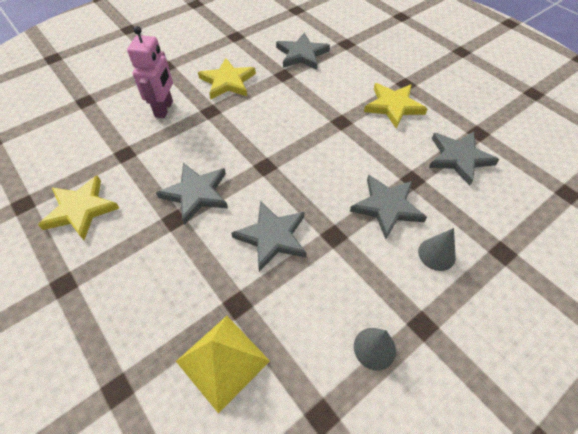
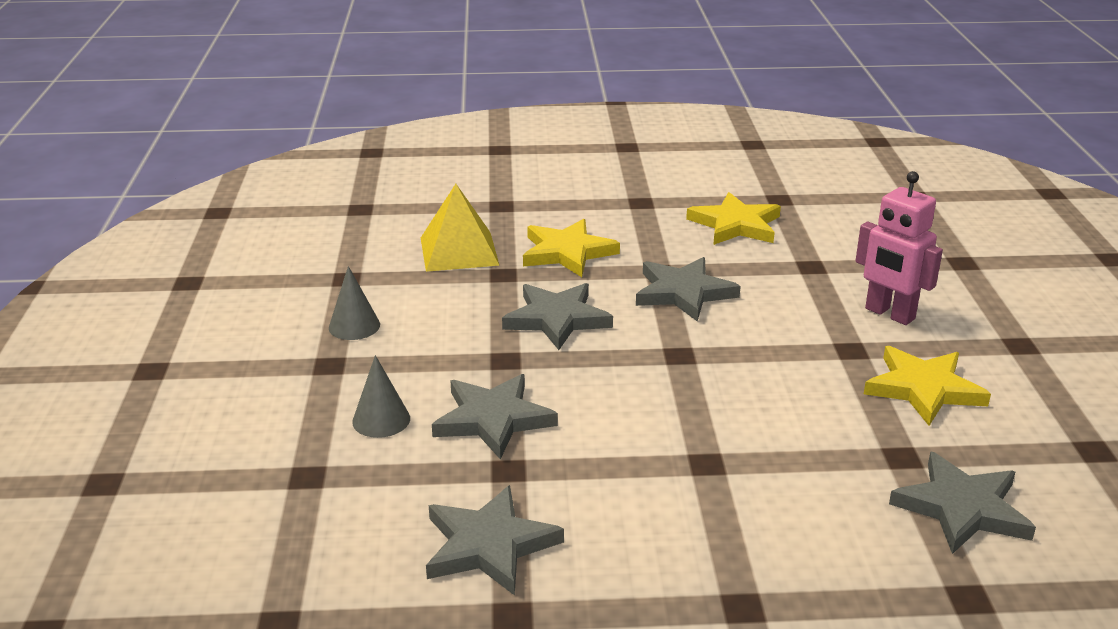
camera: 125 degrees right, 25 degrees down
(393, 106) = (689, 545): yellow star -> yellow star (567, 252)

